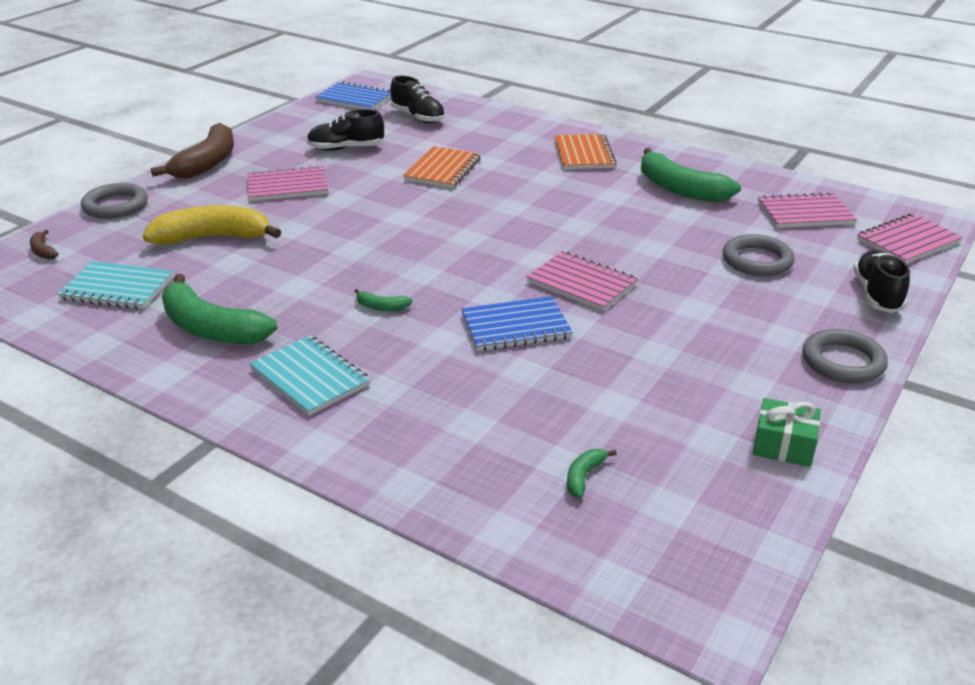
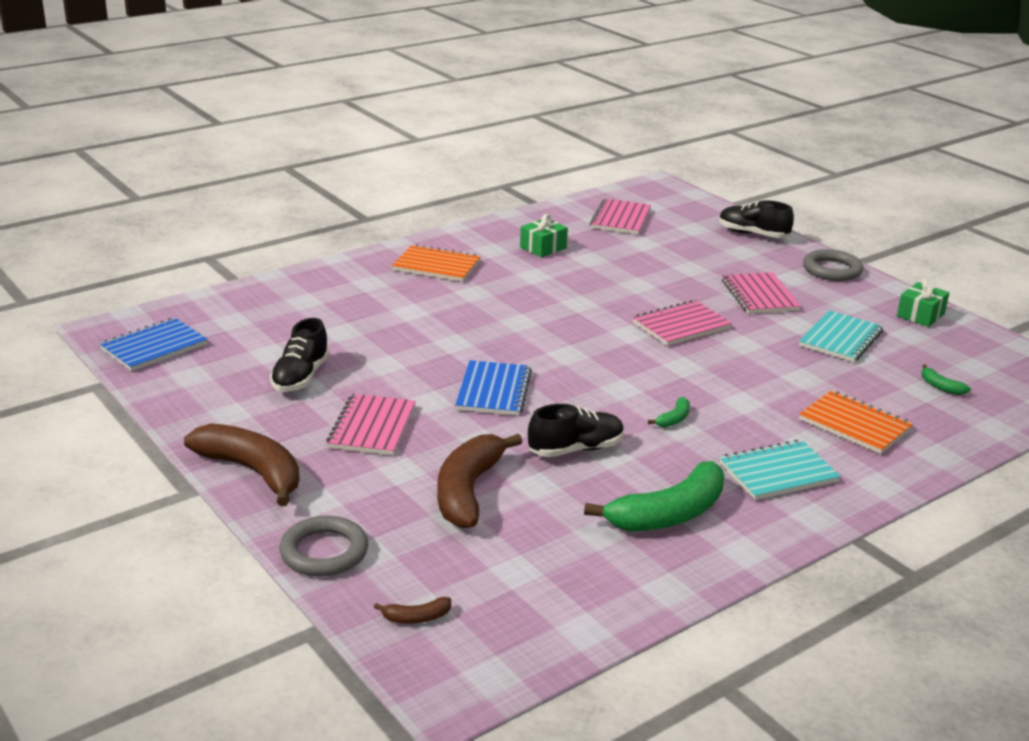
camera: 70 degrees left, 5 degrees down
(117, 288) = (550, 566): turquoise notebook -> turquoise notebook (840, 339)
(213, 238) = (468, 491): yellow banana -> brown banana
(418, 117) = (256, 322): black shoe -> black shoe (575, 449)
(442, 169) = (409, 336): orange notebook -> orange notebook (854, 425)
(515, 326) = (736, 367): blue notebook -> blue notebook (493, 391)
(680, 189) = (543, 247): green banana -> green gift
(757, 260) = (683, 255): grey ring -> none
(908, 241) = (685, 202): pink notebook -> pink notebook (759, 295)

